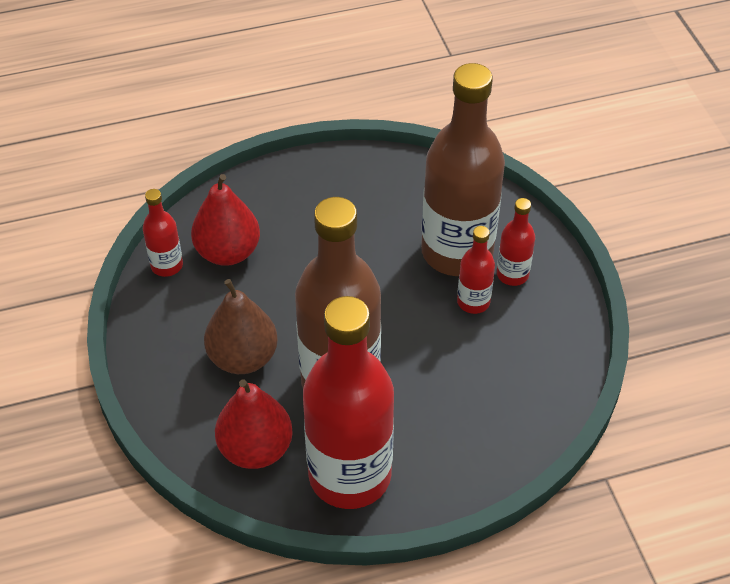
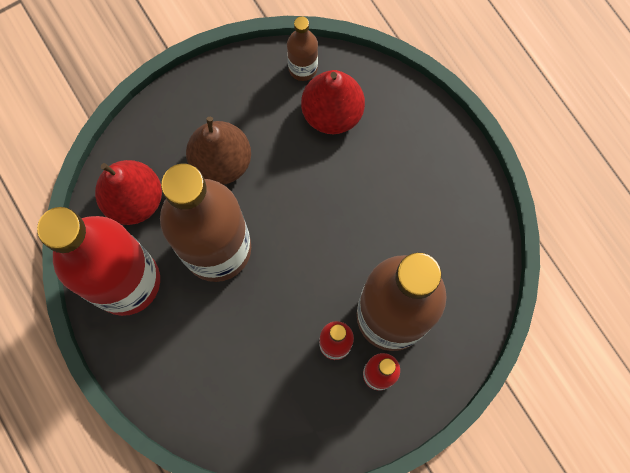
camera: 75 degrees right, 25 degrees up
(167, 265) = (303, 68): red bottle -> brown bottle

